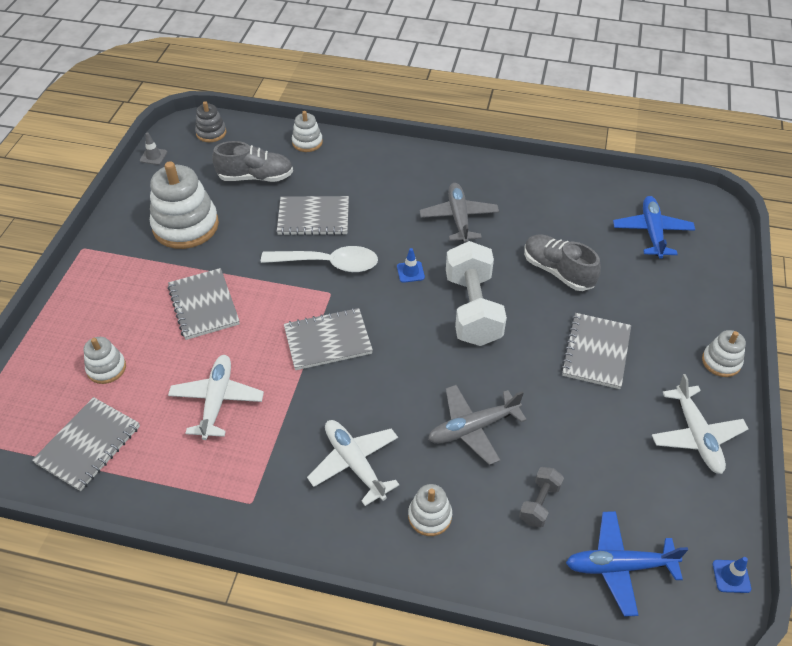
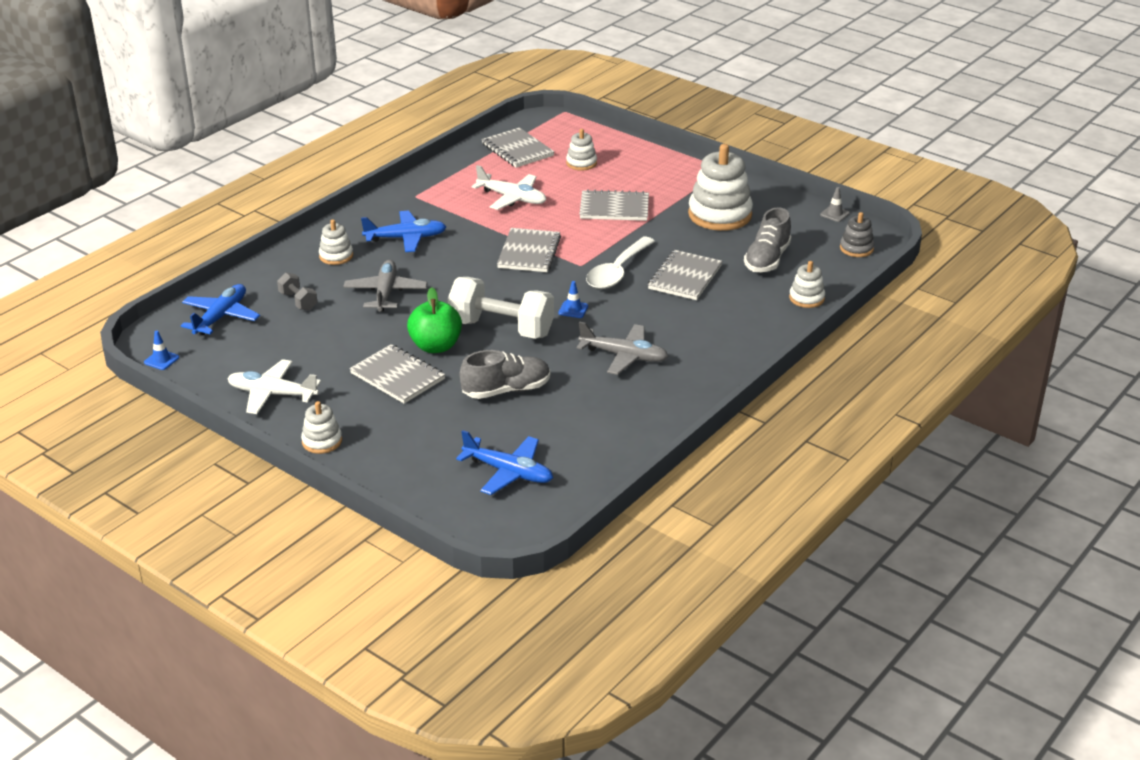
camera: 115 degrees right, 15 degrees down
(354, 463) = (406, 238): white plane -> blue plane
(532, 345) = (436, 346): none -> green apple

